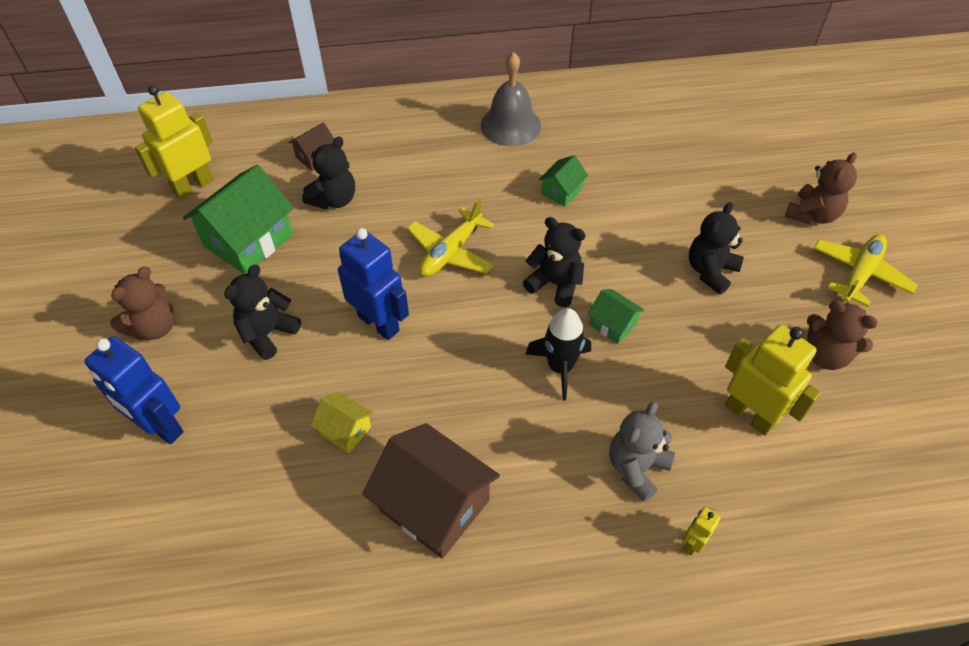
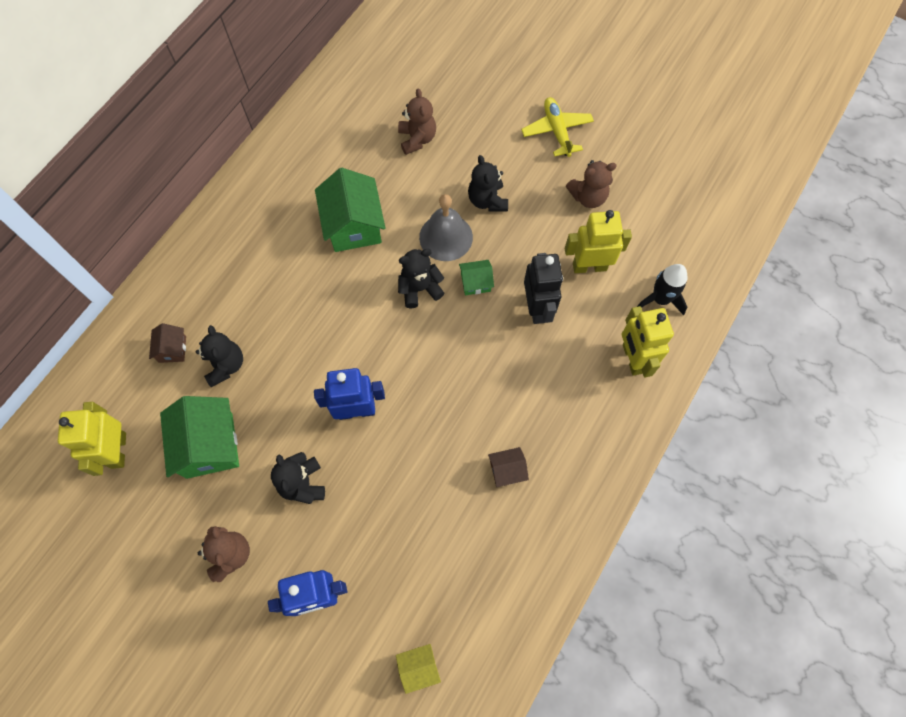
camera: 50 degrees left, 15 degrees up
(345, 430) = (417, 485): yellow house -> yellow house (419, 667)
(434, 505) = (507, 470): brown house -> brown house, size x0.50
(451, 252) = (340, 327): yellow plane -> none
(510, 125) = (268, 207): grey bell -> grey bell (446, 237)
(560, 367) = (478, 334): black rocket -> black rocket (660, 299)
(561, 191) = (354, 225): green house -> green house, size x2.00
(636, 468) = (571, 349): grey teddy bear -> none
(646, 400) = (537, 308): none -> black robot
(692, 543) = (632, 358): yellow robot -> yellow robot, size x2.12
(812, 214) = (499, 113): brown teddy bear -> brown teddy bear (417, 139)

